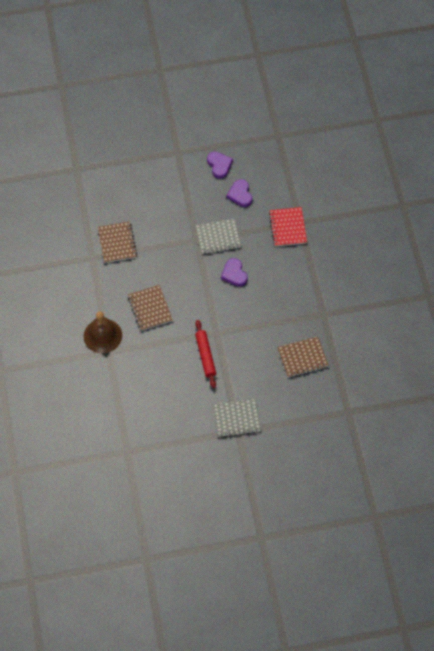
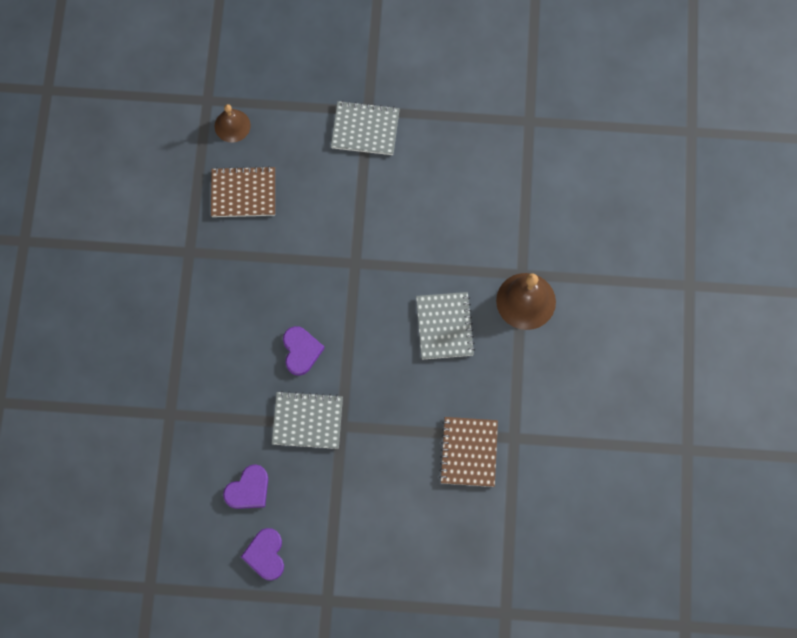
camera: 165 degrees left, 10 degrees up
(150, 308) = (444, 326): brown notebook -> grey notebook
(205, 356) = (382, 231): red rolling pin -> none
(240, 194) = (248, 489): purple heart -> purple heart turned 45 degrees clockwise
(287, 227) = (193, 409): red notebook -> none
(325, 399) = (232, 125): none -> brown bell

